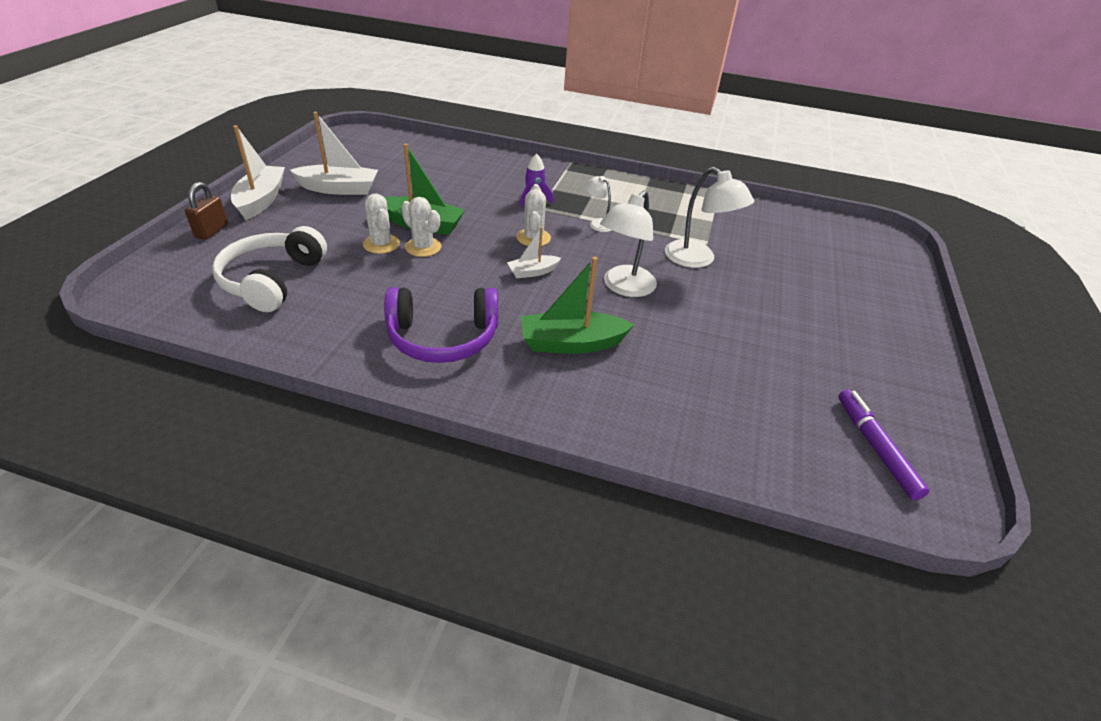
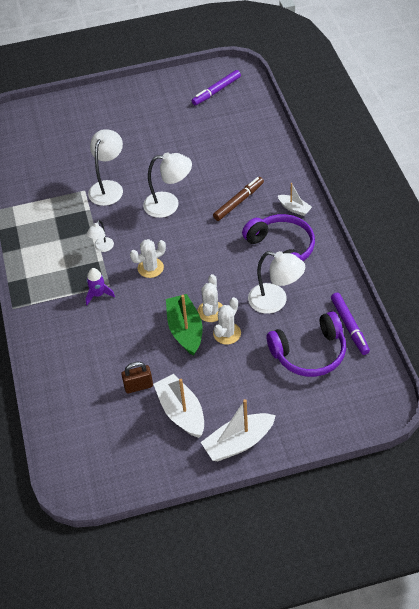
camera: 115 degrees left, 10 degrees up
(212, 231) = (297, 431): brown padlock -> brown padlock (138, 386)
(252, 327) = (349, 326): none -> purple marker
(272, 280) = (309, 353): white headphones -> purple headphones
(372, 292) = (275, 301): none -> white lamp
(532, 272) = (189, 248): white boat -> white boat (294, 208)
(571, 343) = (238, 202): green boat -> brown marker

